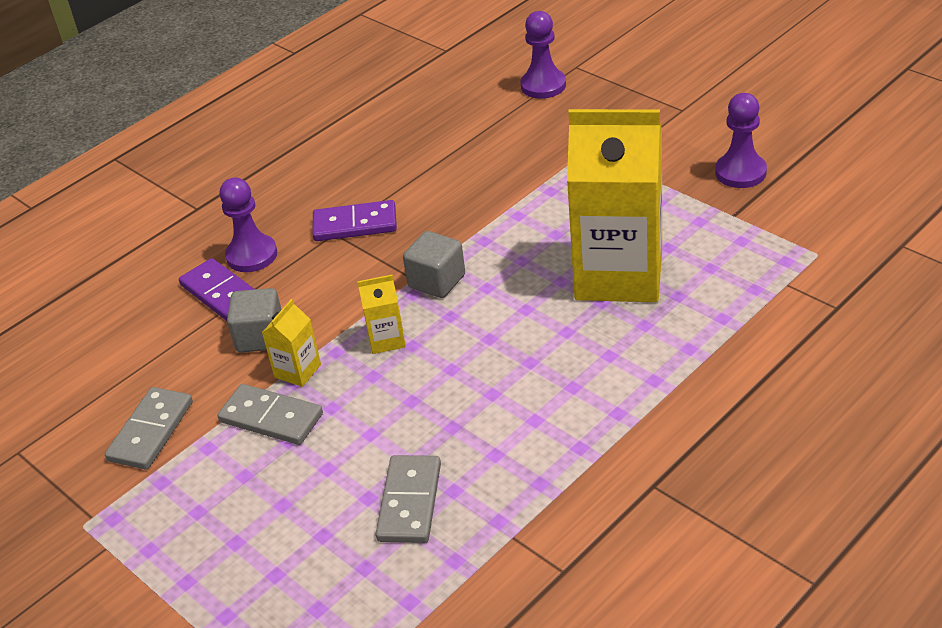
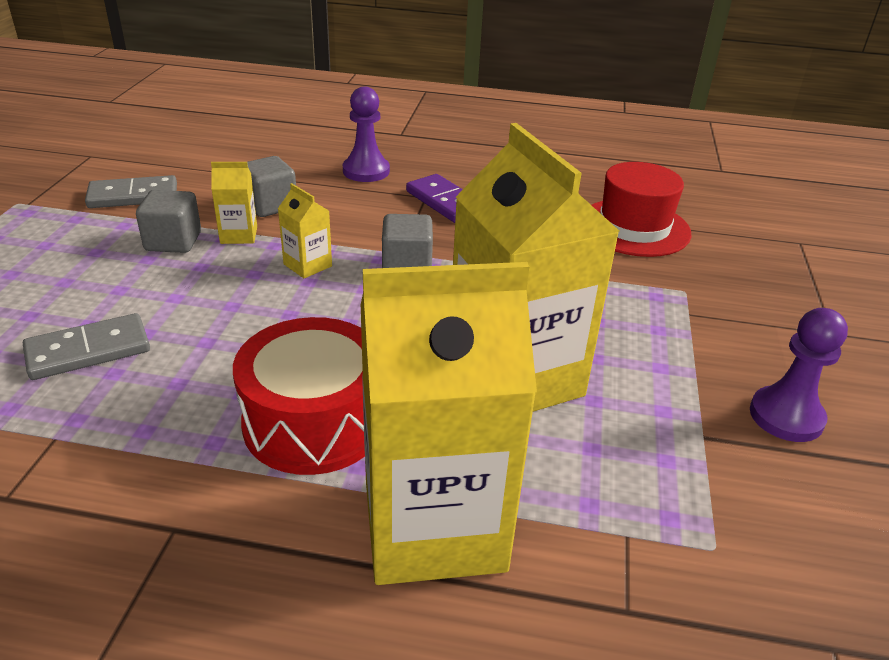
camera: 50 degrees right, 5 degrees down
(221, 293) = (310, 173): purple domino -> none
(271, 418) = (173, 241): grey domino -> grey cube
(487, 136) = (634, 227): none -> red hat
(543, 85) = (745, 233): purple pawn -> none
(594, 390) = (314, 422): none -> red drum
(728, 362) = (434, 525): none -> yellow carton

